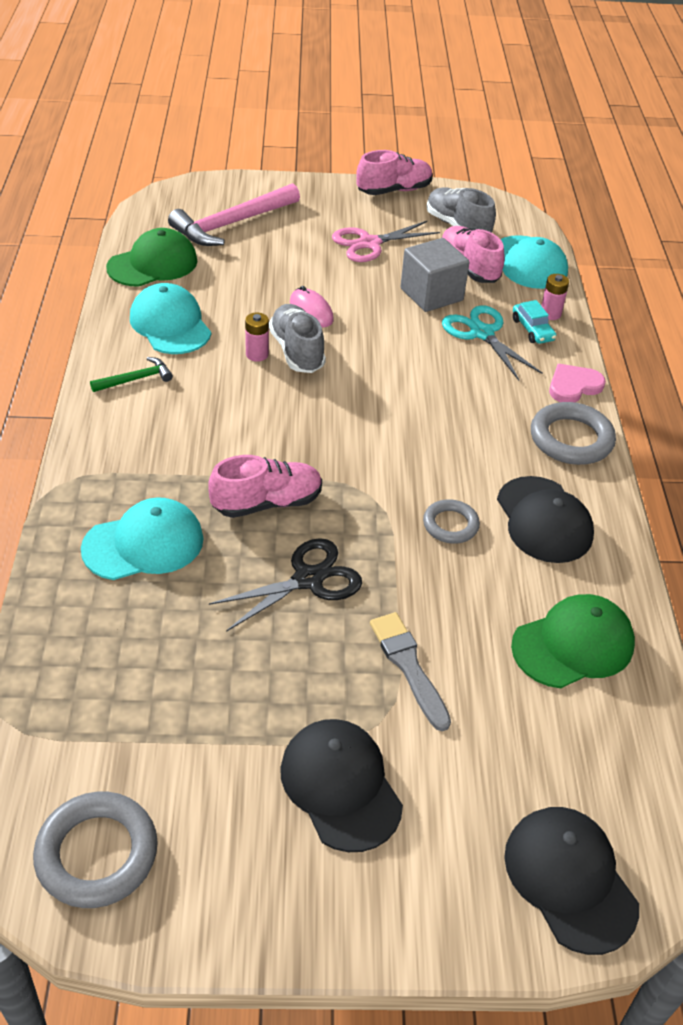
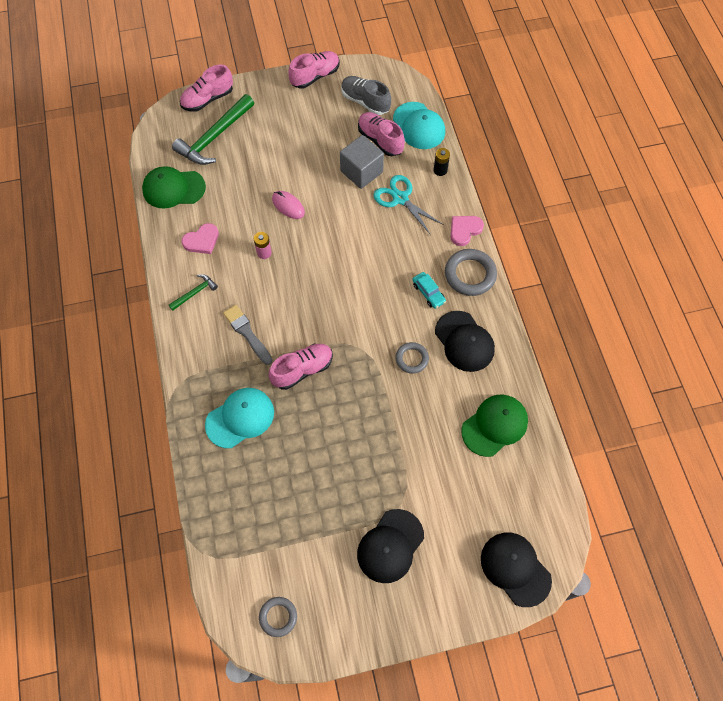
camera: 10 degrees left, 20 degrees up
(97, 854) = (278, 617): grey ring -> grey ring, size x0.61
(153, 264) = (173, 189): green cap -> green cap turned 135 degrees counterclockwise
(170, 324) = (202, 240): turquoise cap -> pink heart
(231, 224) = (214, 137): pink hammer -> green hammer
(237, 187) = (208, 99): none -> pink shoe
(297, 351) = (288, 244): grey shoe -> none
(308, 579) = (340, 419): black scissors -> none
(340, 786) = (390, 546): black cap -> black cap turned 105 degrees counterclockwise
(369, 243) = (310, 133): pink scissors -> none
(408, 666) = (409, 463): grey brush -> grey brush (247, 333)
(532, 330) = (431, 187): turquoise car -> turquoise car (428, 293)
(550, 314) = (440, 170): pink battery -> black battery

